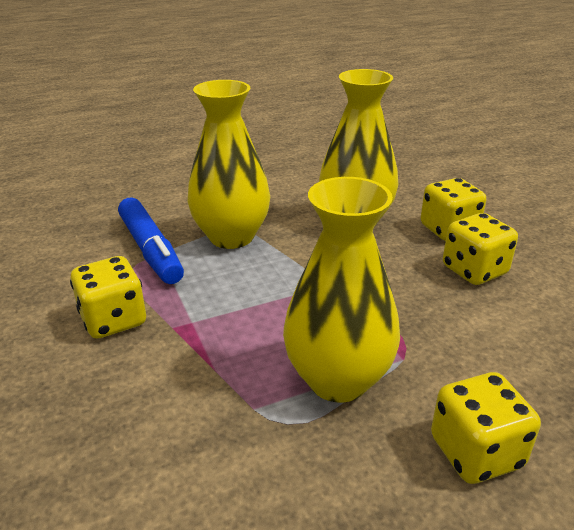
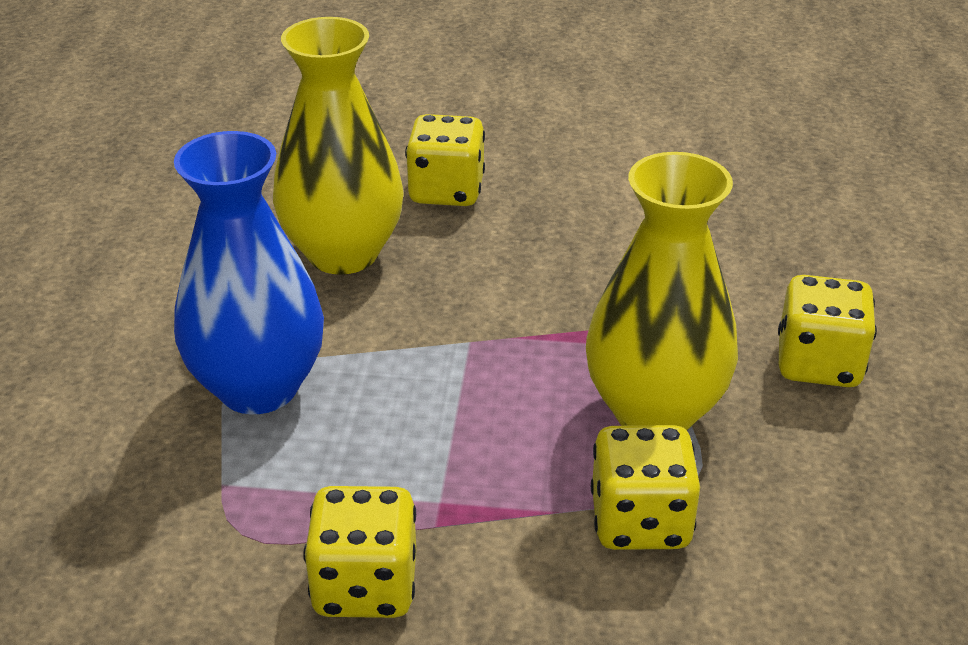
camera: 60 degrees left, 5 degrees up
(151, 250) = (203, 490): blue marker -> none
(231, 237) = (258, 387): yellow vase -> blue vase
(474, 270) = (547, 217): yellow dice -> yellow dice (640, 521)

